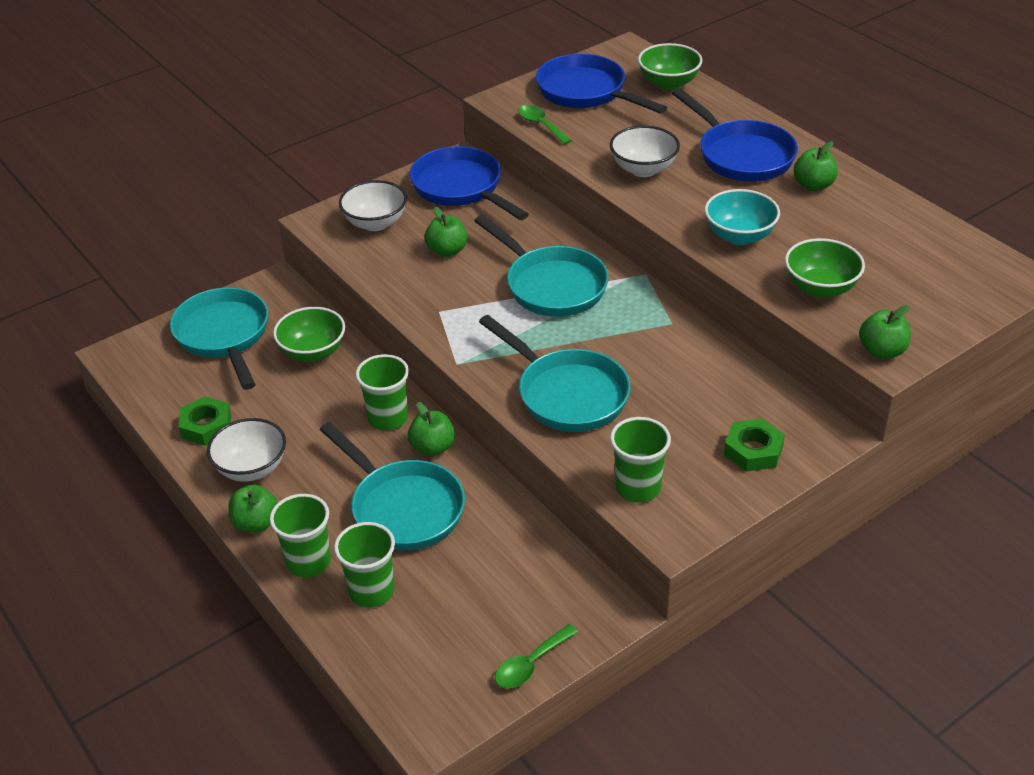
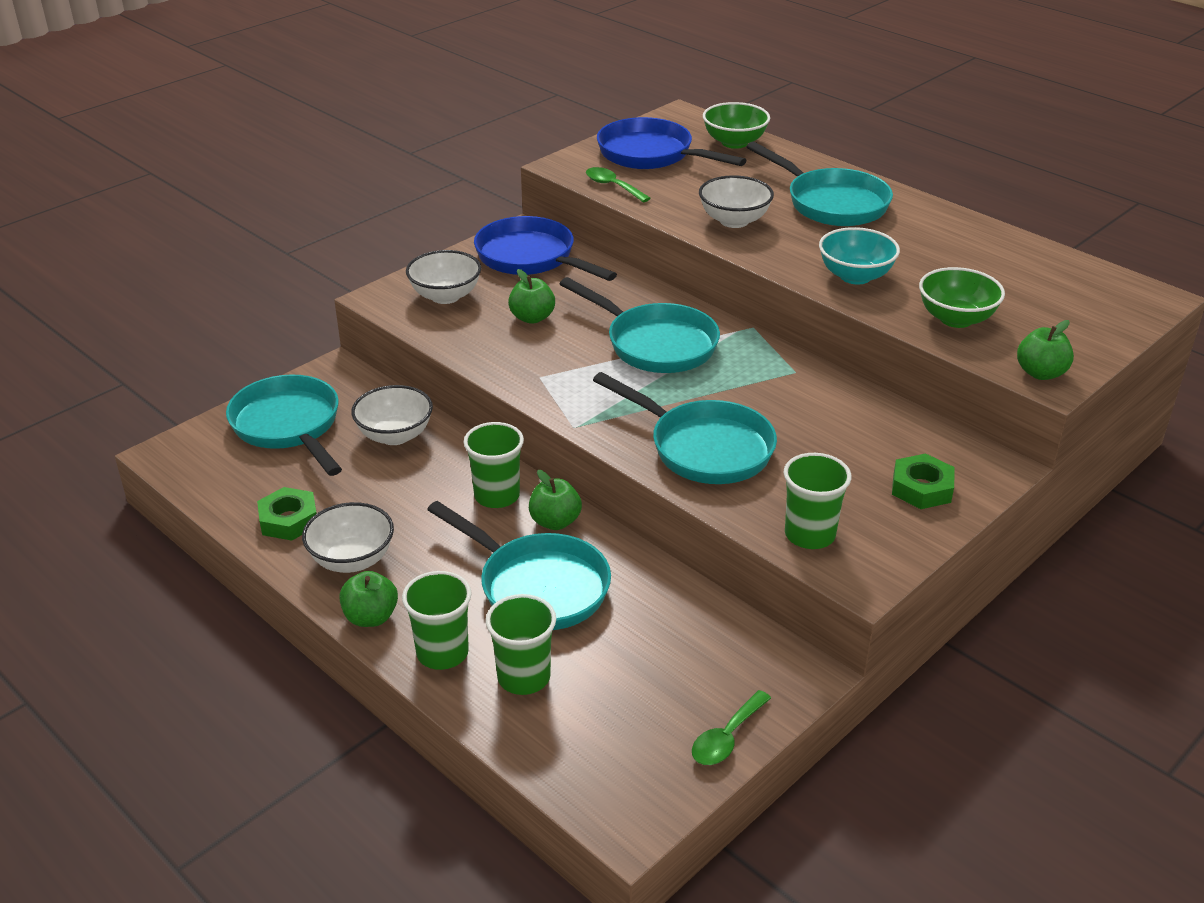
camera: 10 degrees left, 5 degrees down
(313, 352) = (395, 435): green bowl -> white bowl
(741, 155) = (831, 203): blue pan -> turquoise pan
(813, 185) = (915, 226): green apple -> none

